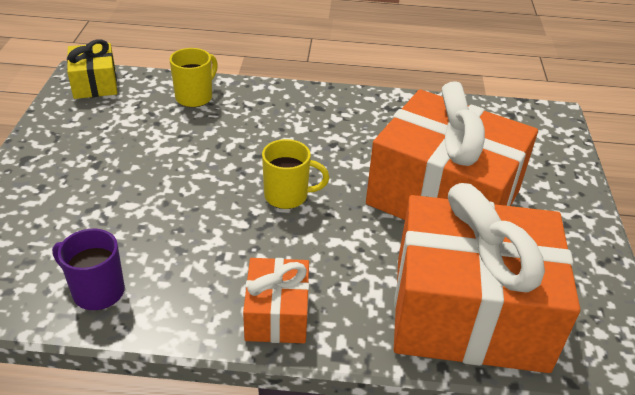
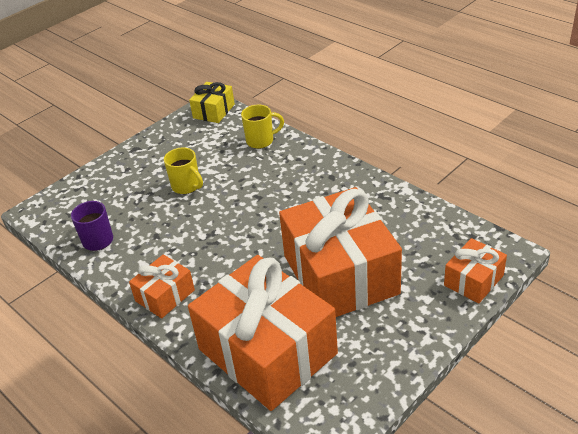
camera: 45 degrees right, 0 degrees up
(287, 196) = (244, 230): yellow mug -> yellow mug (187, 186)
(559, 151) = (473, 280): none -> orange gift

